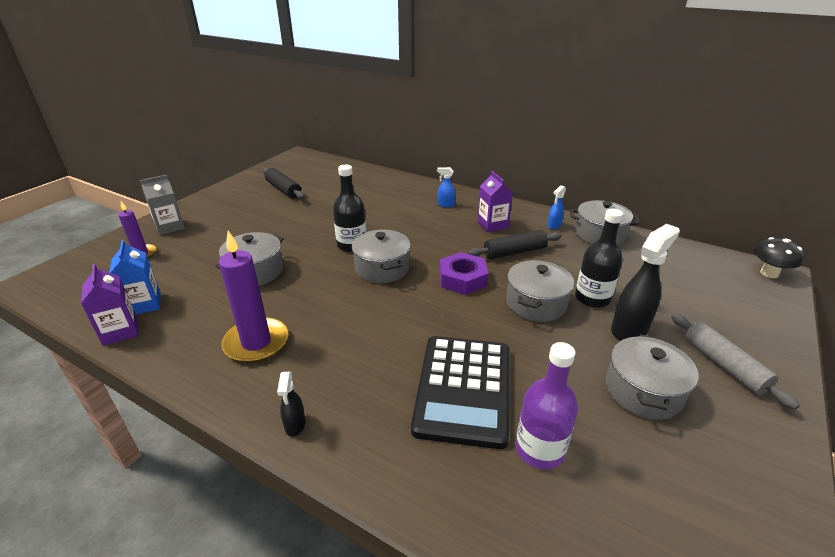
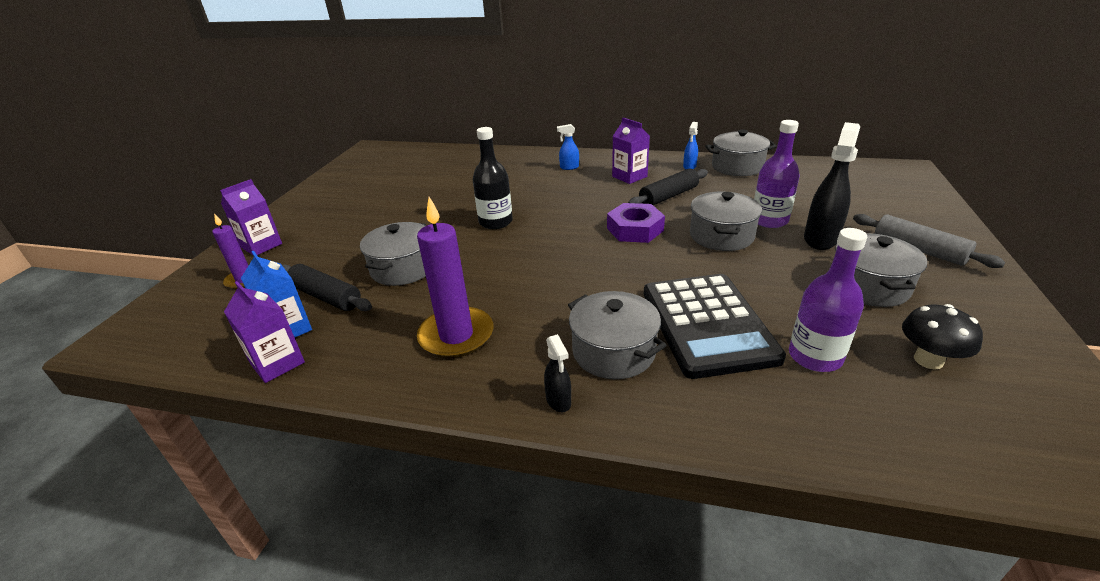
camera: 15 degrees left, 0 degrees up
(169, 227) = (261, 245): grey carton -> purple carton
(284, 189) = (377, 184): black rolling pin -> black rolling pin (326, 296)
(382, 268) = (544, 237): grey pot -> grey pot (613, 351)
(592, 298) = (769, 220): black bottle -> purple bottle
(769, 273) = (902, 170): black mushroom -> black mushroom (928, 360)

